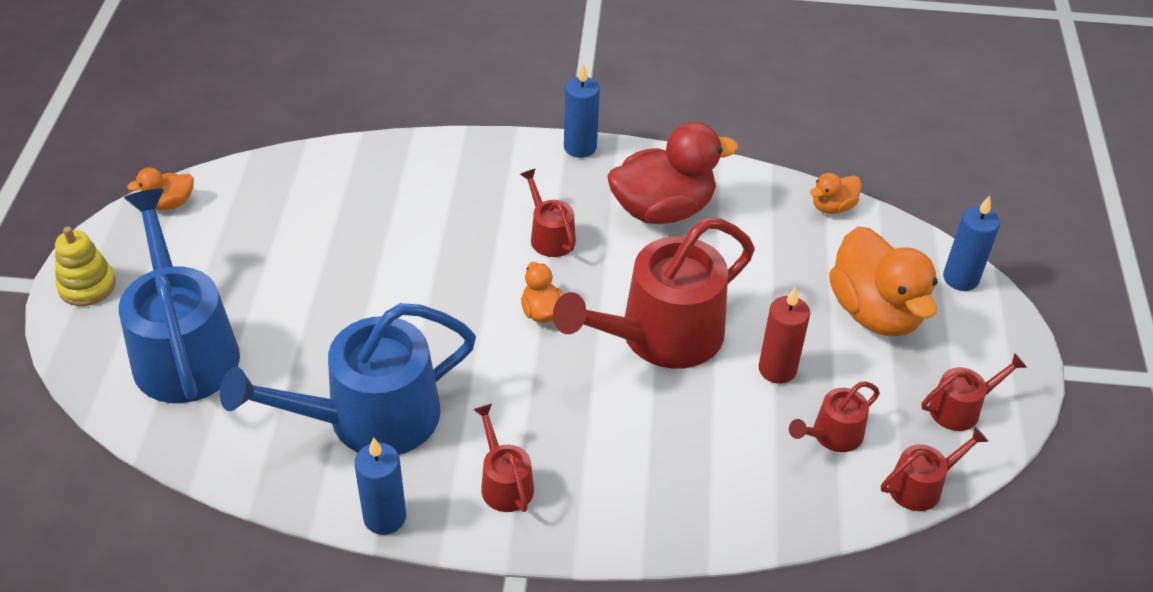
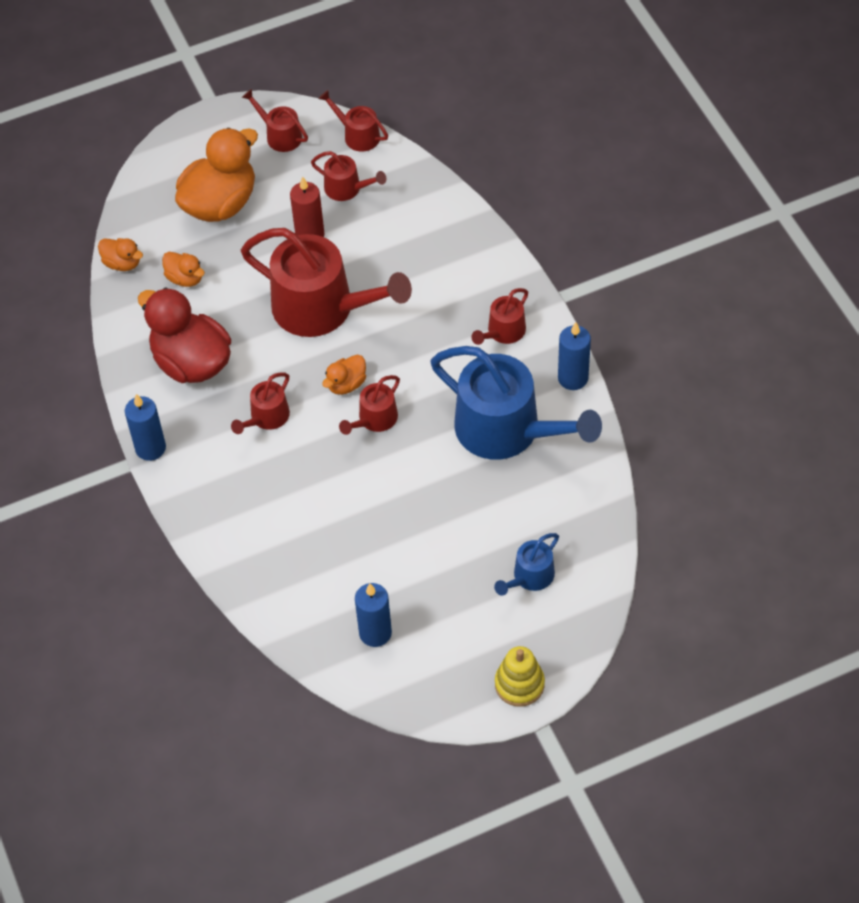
camera: 115 degrees left, 10 degrees up
(169, 203) = (400, 693): orange duck -> orange duck (185, 278)
(183, 349) = (530, 577): blue watering can -> blue watering can, size x0.47
(478, 315) = (375, 419): none -> red watering can
(960, 278) = (155, 169): blue candle -> blue candle (375, 633)

